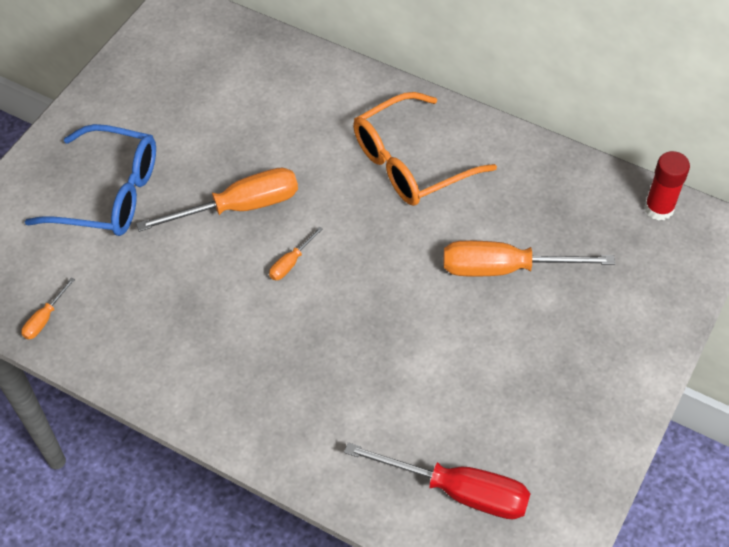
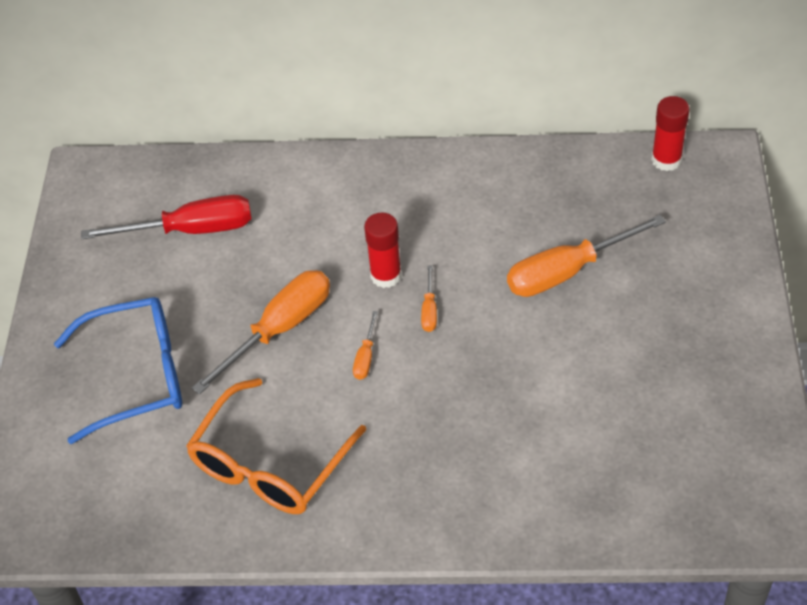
camera: 25 degrees left, 5 degrees down
(45, 319) = (153, 523): orange screwdriver -> orange screwdriver (429, 310)
(352, 201) = (386, 275): none -> red glue stick
(410, 162) = (417, 217): orange glasses -> orange glasses (270, 464)
(458, 490) = (658, 482): red screwdriver -> red screwdriver (190, 230)

